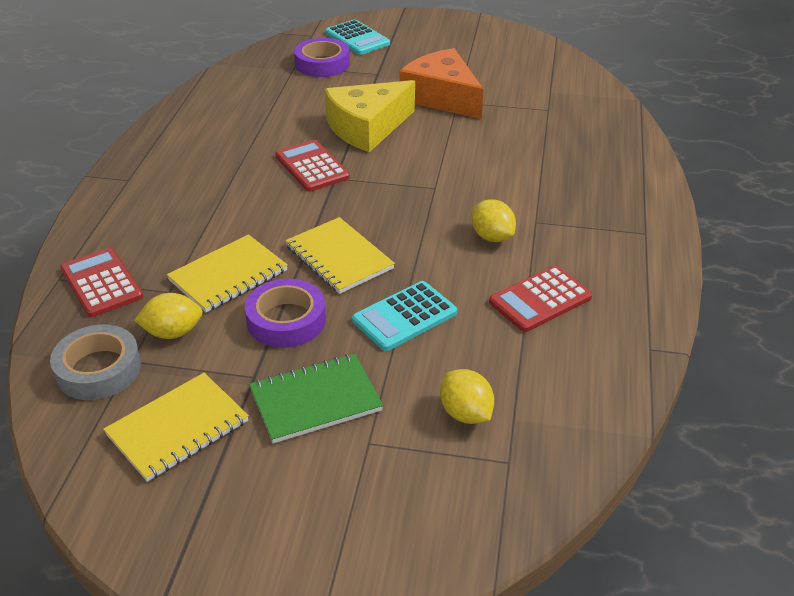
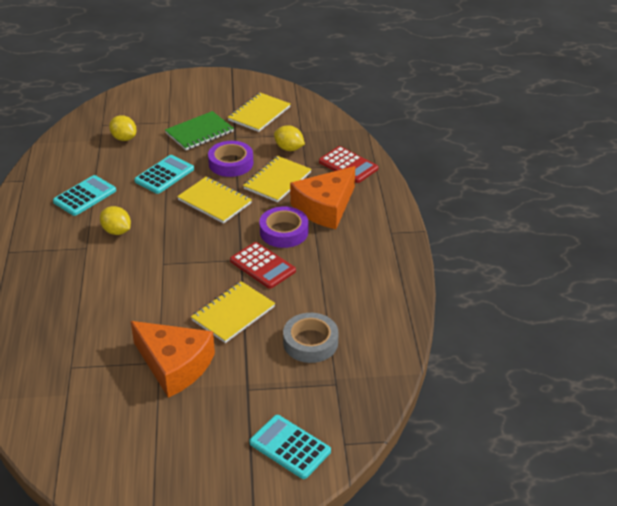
camera: 165 degrees right, 0 degrees up
(98, 369) = (314, 128): grey tape -> grey tape (310, 342)
(173, 332) = (289, 148): yellow lemon -> yellow lemon turned 60 degrees clockwise
(186, 223) = (325, 207): none -> orange cheese
(322, 64) = (309, 393): purple tape -> purple tape (284, 232)
(367, 128) = (233, 313): yellow cheese -> yellow notebook
(540, 299) = (85, 196): red calculator -> turquoise calculator

